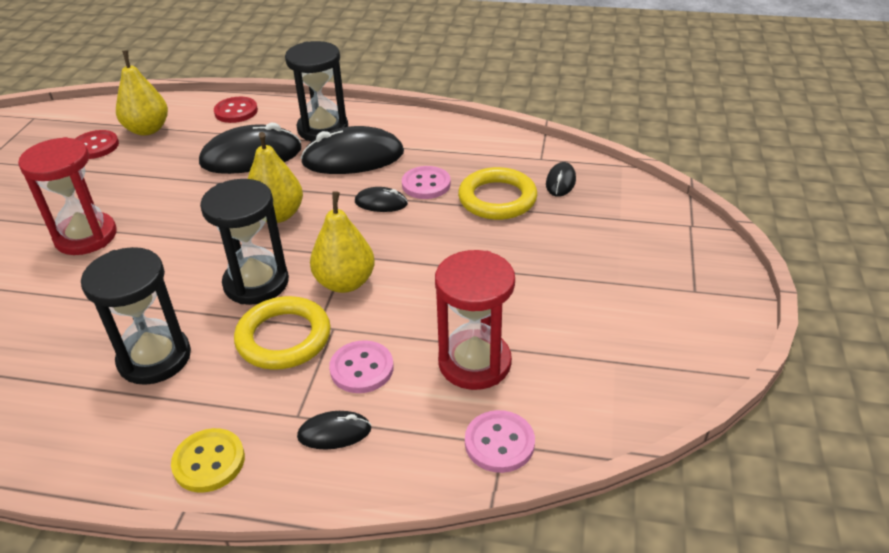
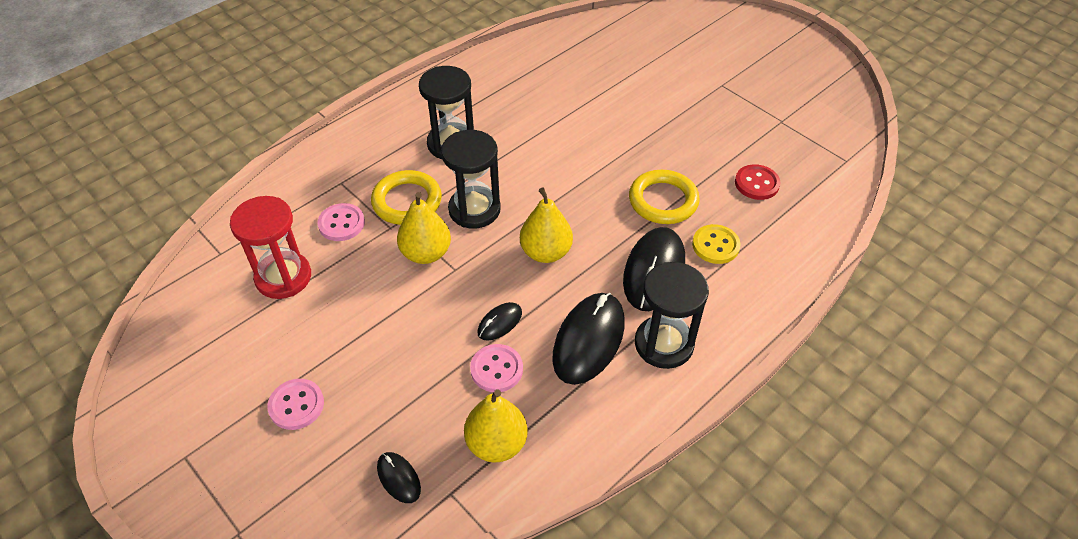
camera: 125 degrees right, 10 degrees up
(86, 236) = (615, 147): red hourglass -> none
(147, 129) = (764, 222): yellow pear -> yellow pear (496, 443)
(209, 462) = (350, 140): yellow button -> yellow button (715, 245)
(236, 111) = (754, 294): red button -> none
(334, 433) = (311, 191): black mouse -> none
(497, 199) = (425, 408): yellow ring -> yellow ring (663, 201)
(499, 443) = (221, 252): pink button -> pink button (296, 405)

